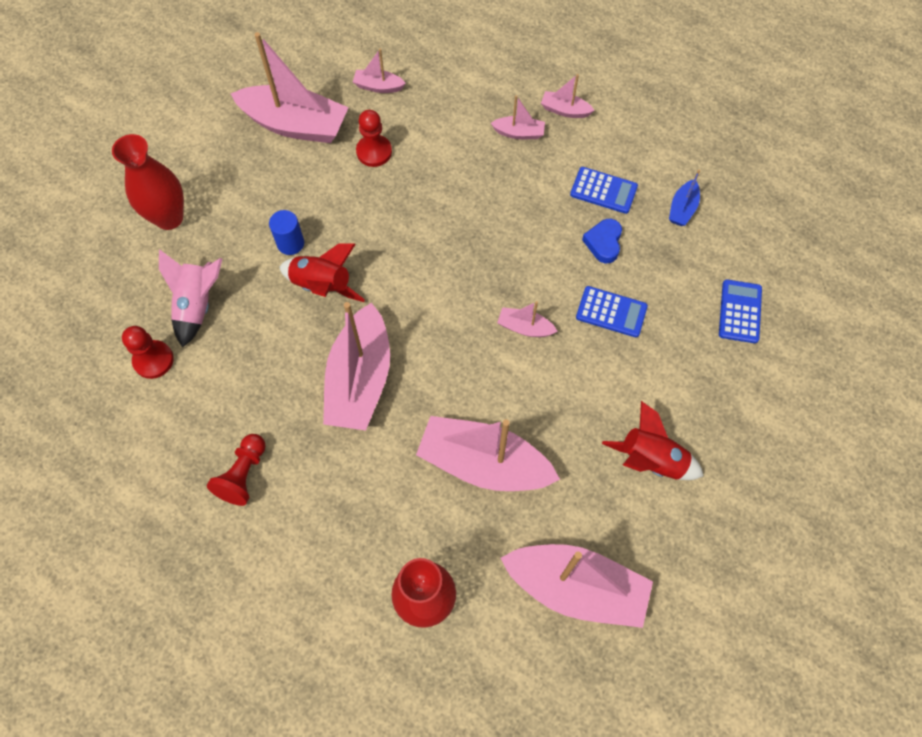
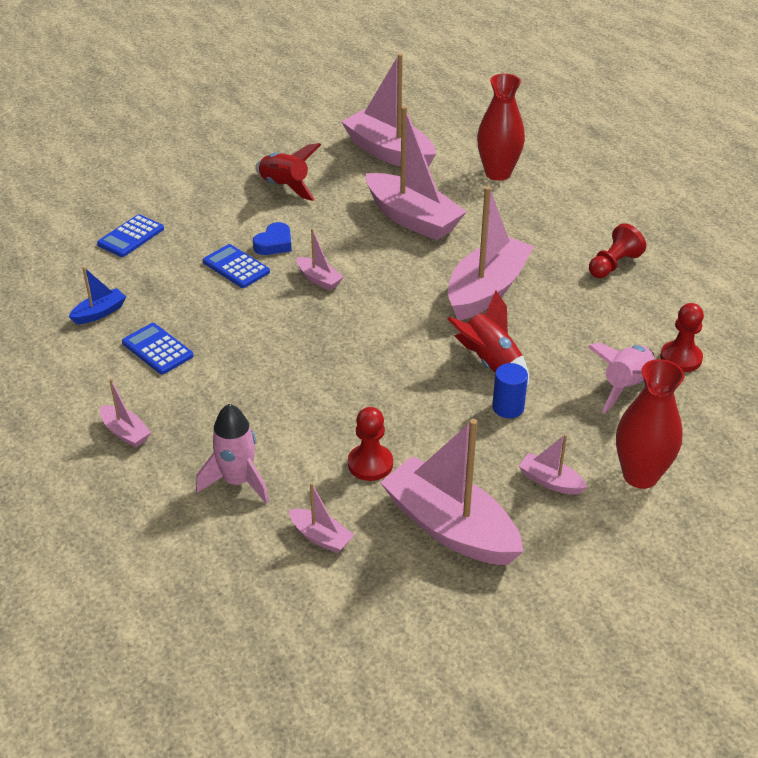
camera: 155 degrees left, 25 degrees down
(458, 104) = (238, 481): none -> pink rocket
(519, 133) = (195, 428): pink boat -> pink boat (550, 481)
(603, 243) = (197, 312): blue heart -> blue heart (274, 244)

